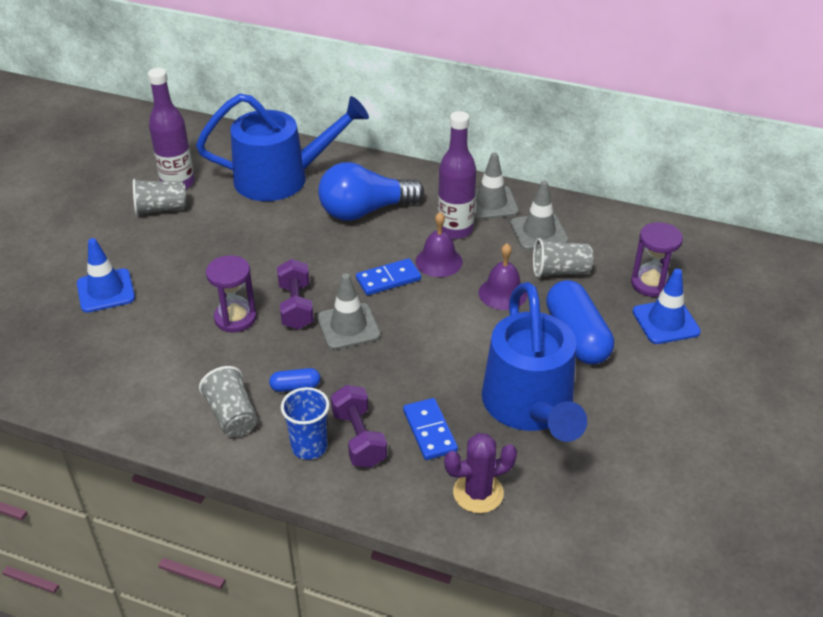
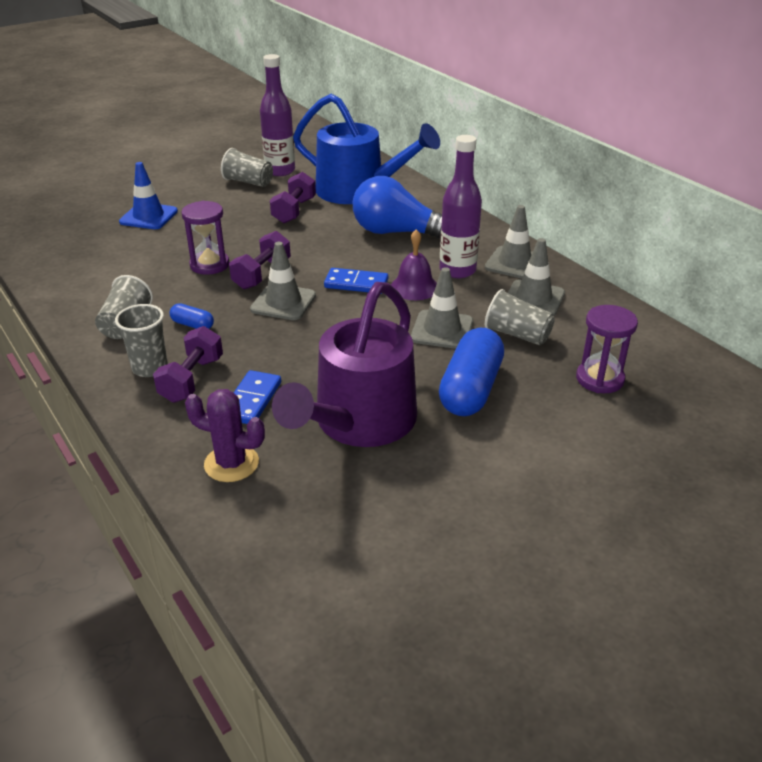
camera: 35 degrees right, 5 degrees down
(246, 225) = (294, 211): none -> purple dumbbell
(309, 447) = (150, 368): blue cup -> grey cup
(502, 293) = (442, 330): purple bell -> grey traffic cone
(530, 406) = (359, 422): blue watering can -> purple watering can
(665, 322) = (577, 415): blue traffic cone -> none

